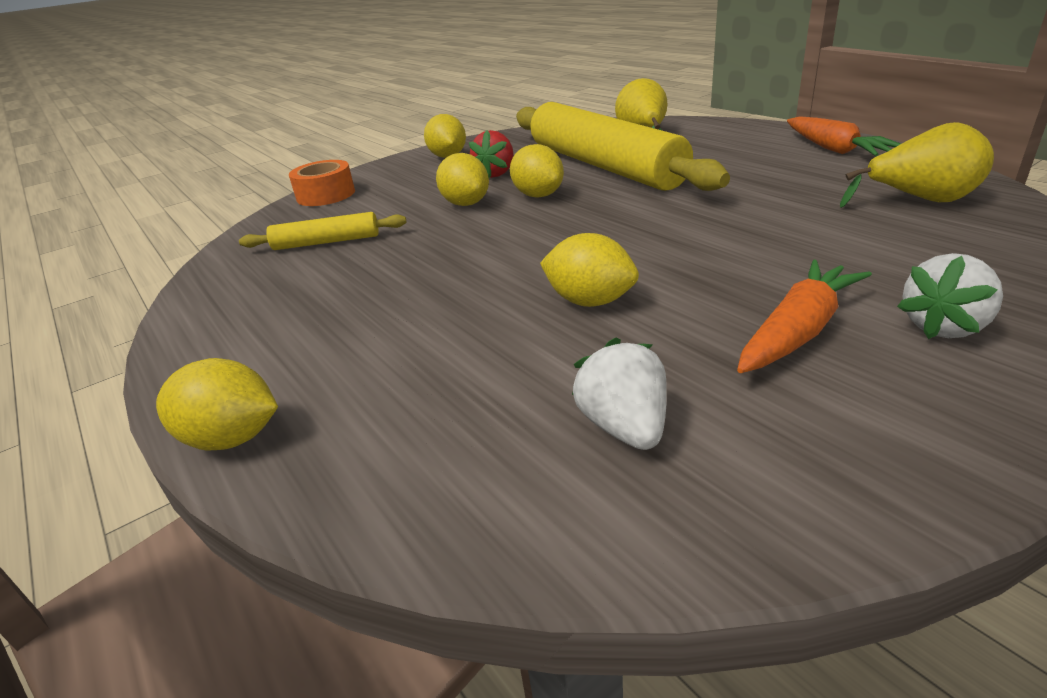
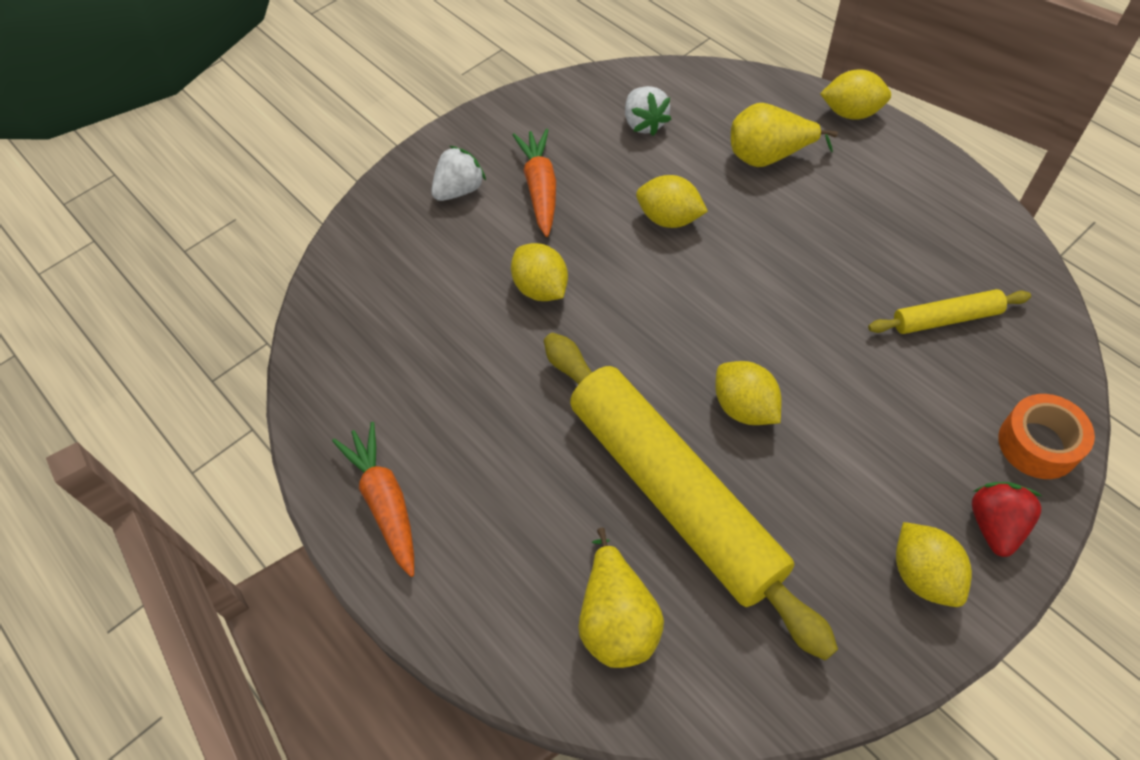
camera: 175 degrees right, 25 degrees up
(466, 204) = (826, 394): yellow lemon -> yellow lemon (541, 288)
(496, 174) = (818, 486): red strawberry -> red strawberry (995, 525)
(798, 331) = (540, 188): orange carrot -> orange carrot turned 135 degrees clockwise
(920, 200) = (376, 351): yellow pear -> yellow pear (768, 156)

